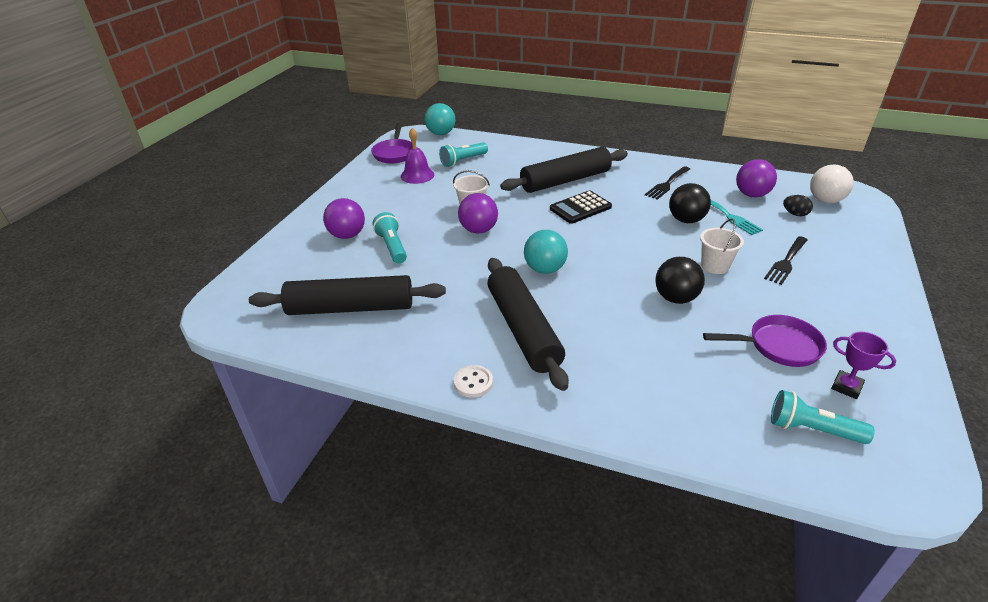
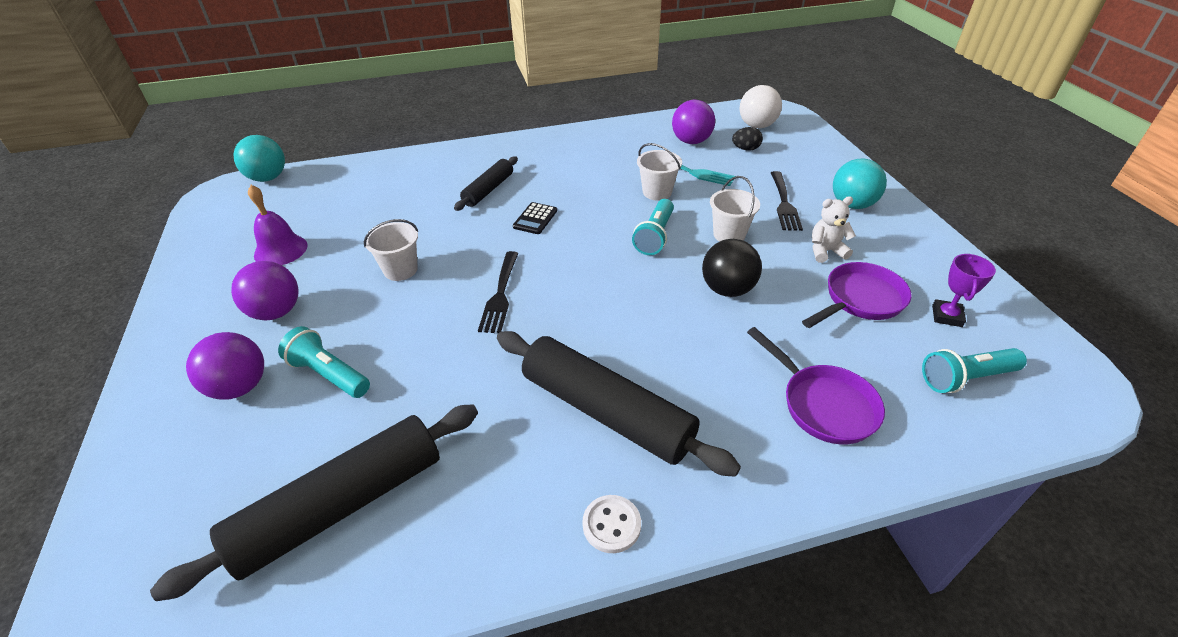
camera: 35 degrees left, 5 degrees up
(394, 153) = (217, 229): purple pan -> purple pan (823, 404)
(463, 161) = (333, 207): turquoise flashlight -> turquoise flashlight (655, 236)
(478, 230) = (434, 297): purple ball -> purple ball (276, 312)
(545, 269) = (562, 316): turquoise ball -> turquoise ball (852, 204)
(565, 181) = (488, 190): black rolling pin -> black rolling pin, size x0.55
(580, 208) = (535, 219): black calculator -> black calculator, size x0.64
(667, 184) = (602, 157): black fork -> black fork (500, 295)
(686, 220) = (657, 192): black ball -> white bucket
(786, 305) = (825, 251): none -> white teddy bear
(846, 387) = (947, 316): purple trophy -> purple trophy turned 75 degrees counterclockwise

